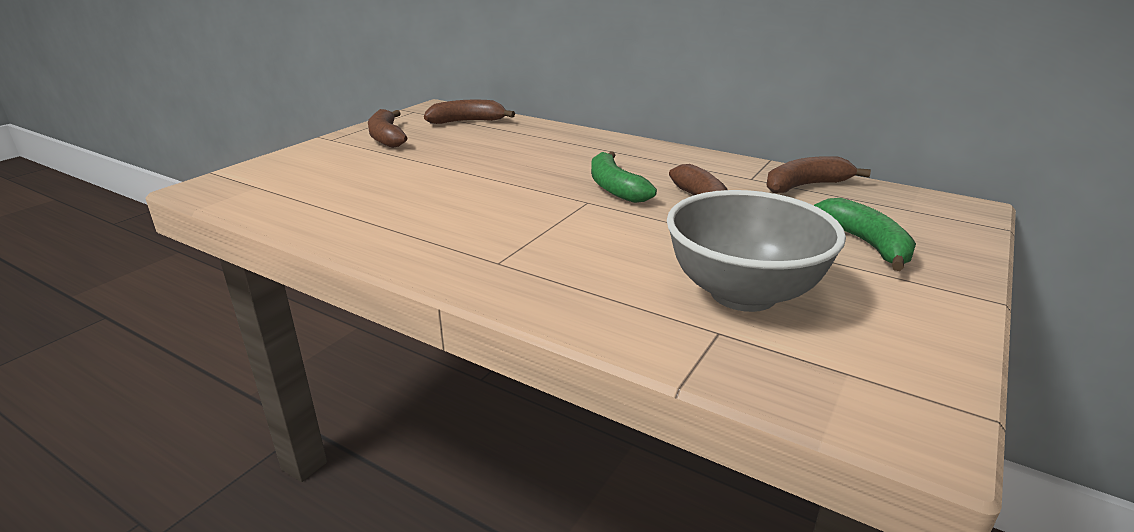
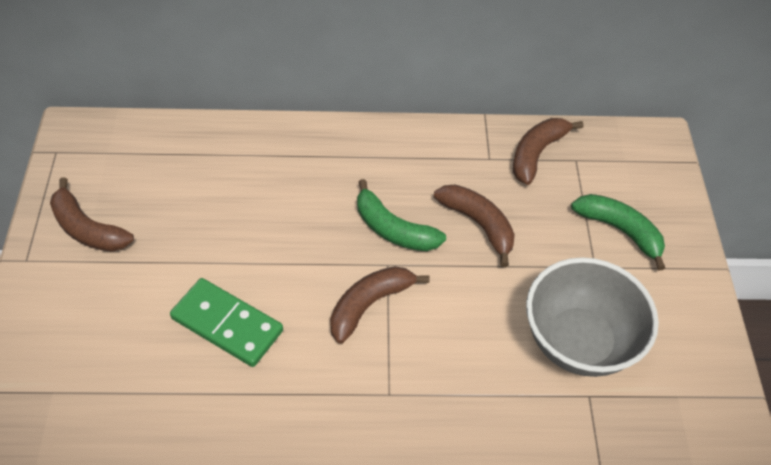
camera: 35 degrees left, 25 degrees up
(416, 193) = (227, 324): none -> green domino
(467, 121) = (143, 152): brown banana -> brown banana (369, 305)

